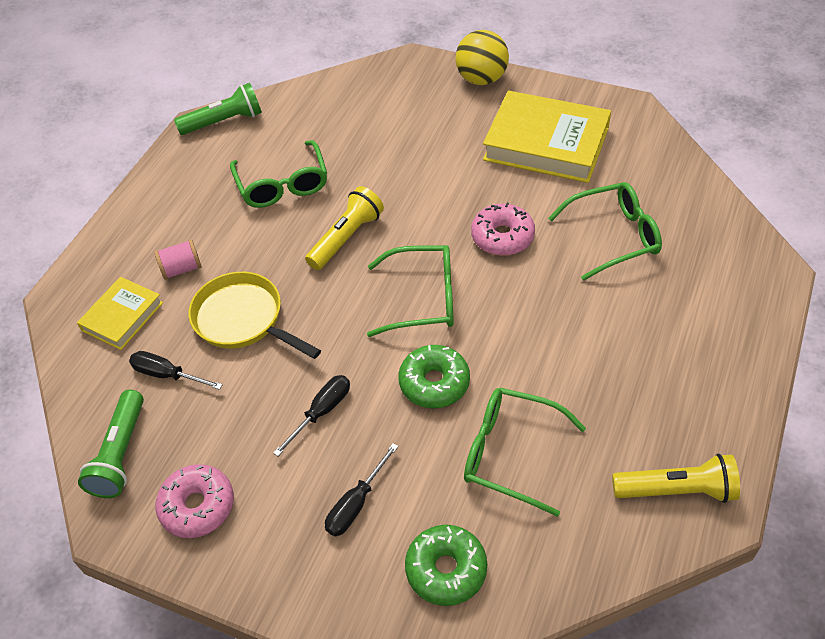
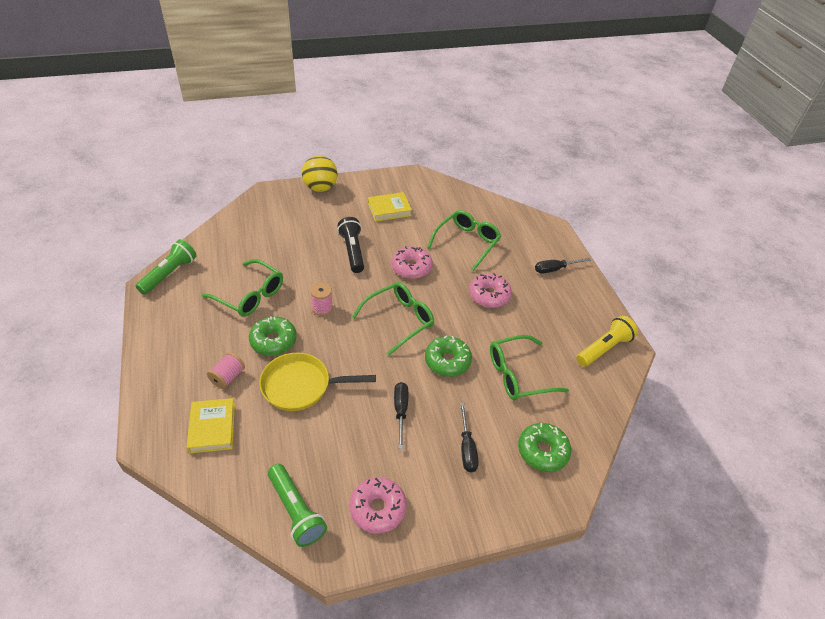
camera: 45 degrees left, 5 degrees down
(167, 375) = (281, 445): black screwdriver -> black screwdriver (555, 269)
(260, 251) = (273, 341): none -> green donut
(346, 238) = (322, 308): yellow flashlight -> pink spool
(446, 181) = (352, 251): none -> black flashlight
(546, 144) = (389, 209): yellow book -> yellow book, size x0.55
(574, 325) = (489, 295): none -> pink donut

